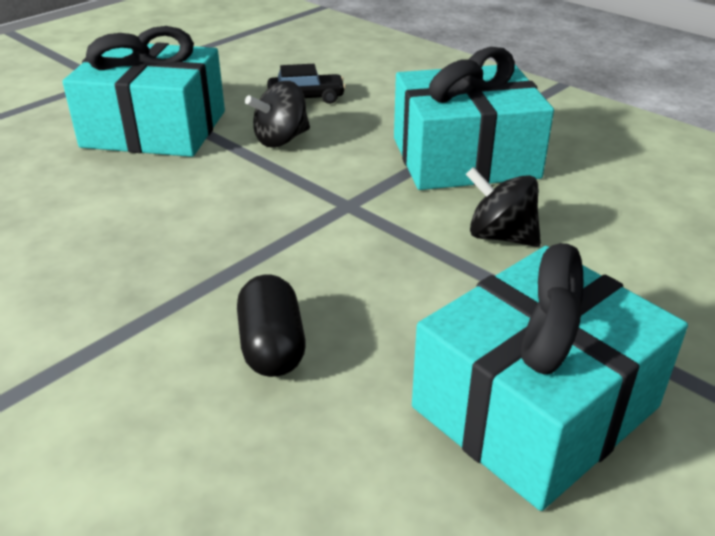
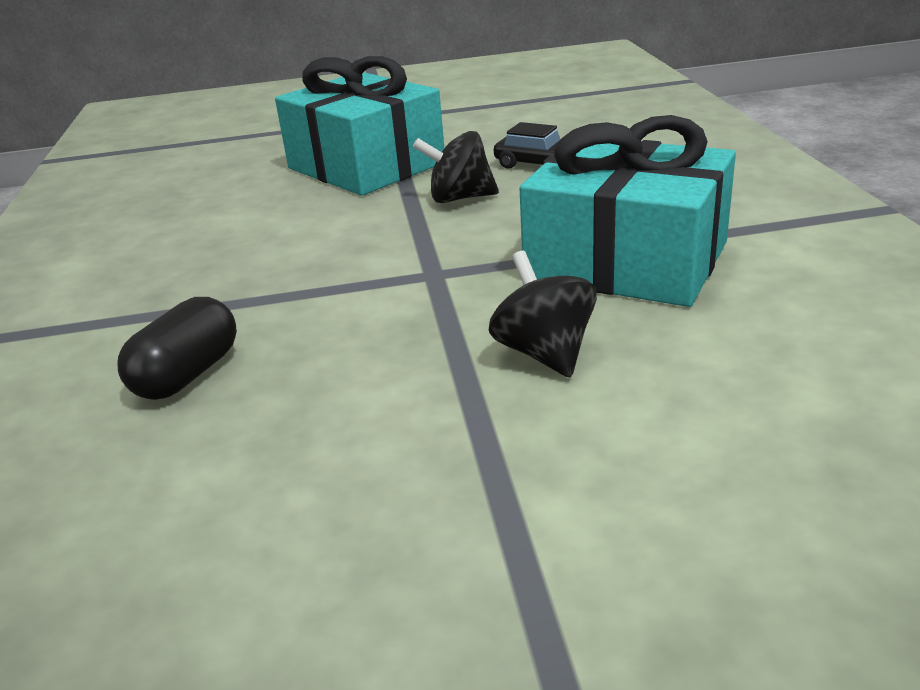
camera: 40 degrees right, 5 degrees down
(535, 407) = (316, 537): turquoise gift -> none

